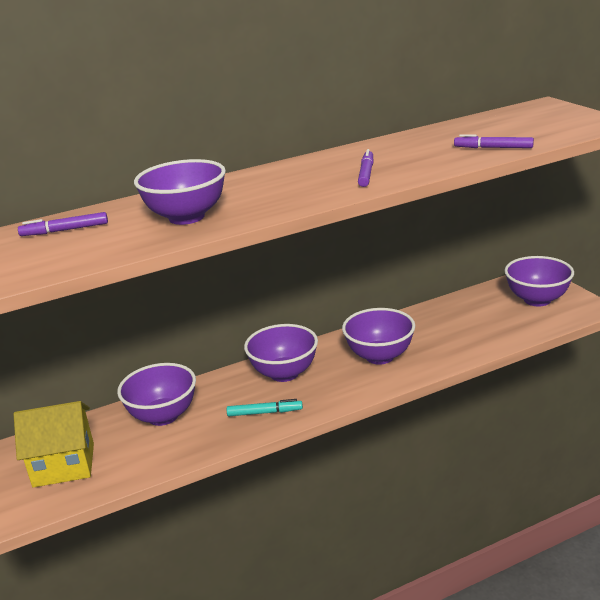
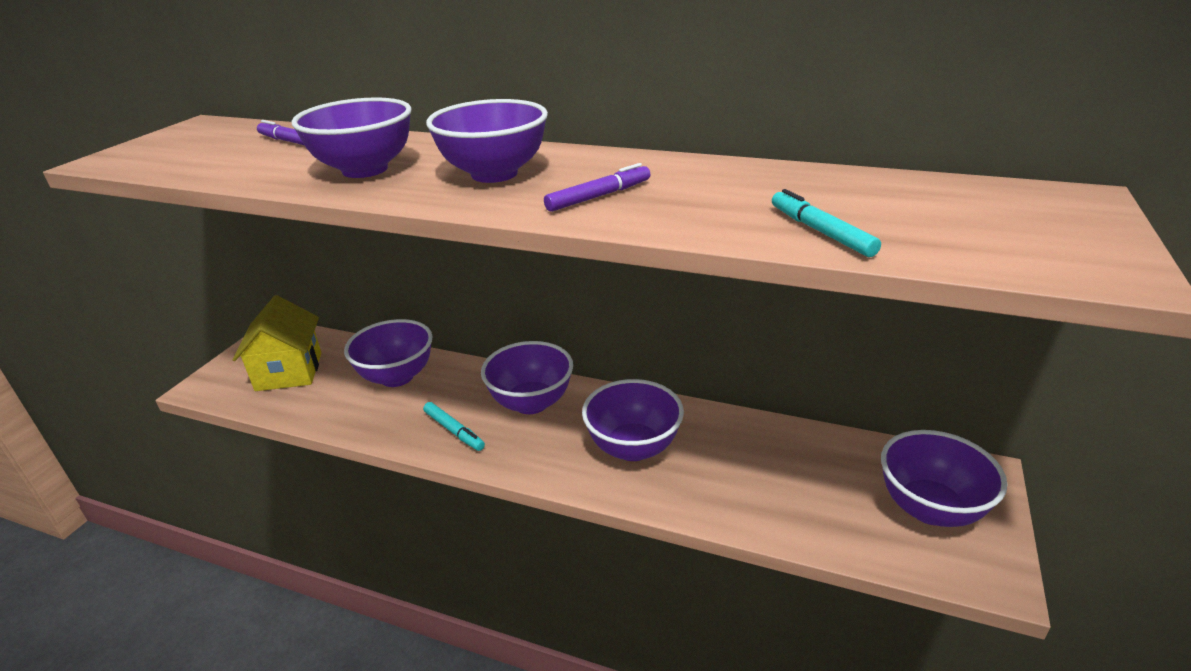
camera: 45 degrees right, 5 degrees up
(64, 465) = (289, 371): yellow house -> yellow house turned 45 degrees clockwise
(278, 188) = (494, 174): none -> purple bowl
(493, 148) = (820, 232): purple marker -> turquoise marker

